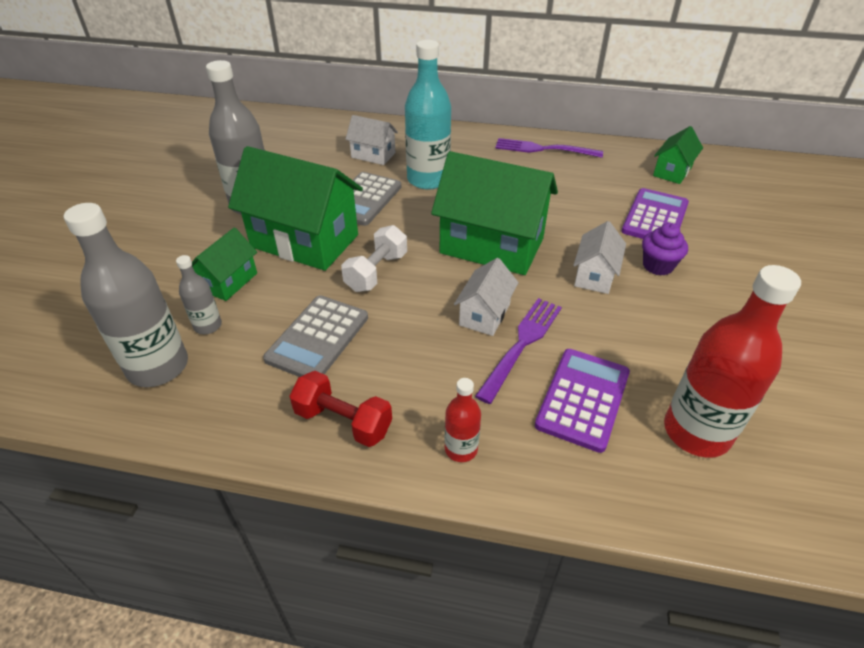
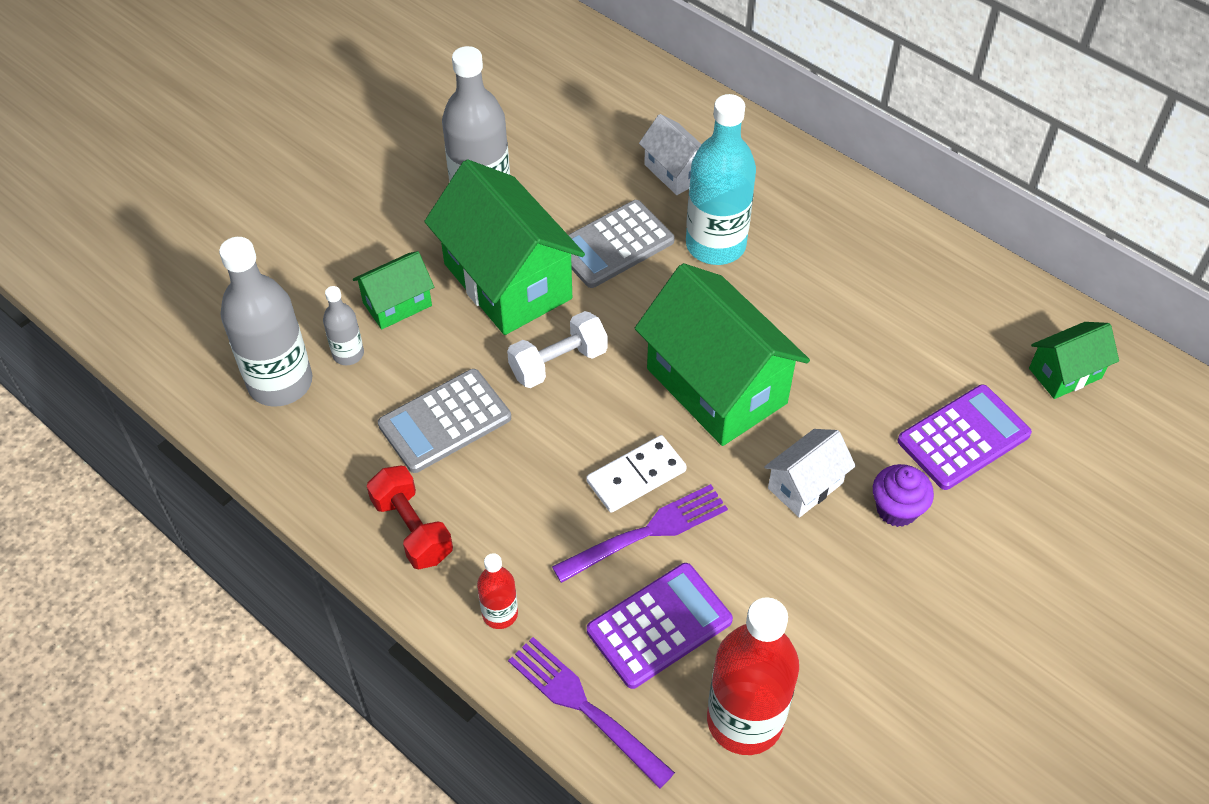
camera: 30 degrees right, 10 degrees up
(485, 314) = (636, 476): white house -> white domino
(543, 149) = (914, 255): purple fork -> purple fork (585, 707)

